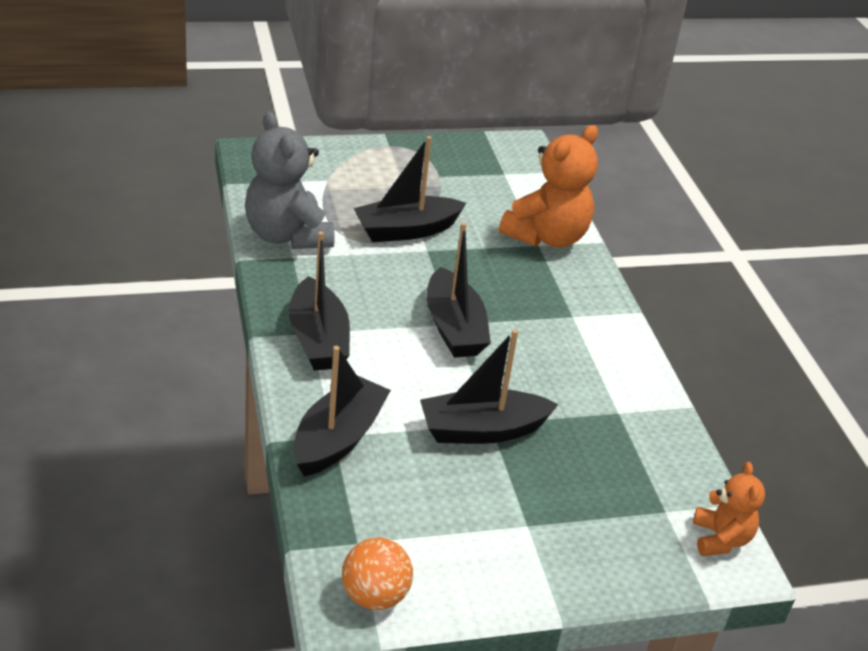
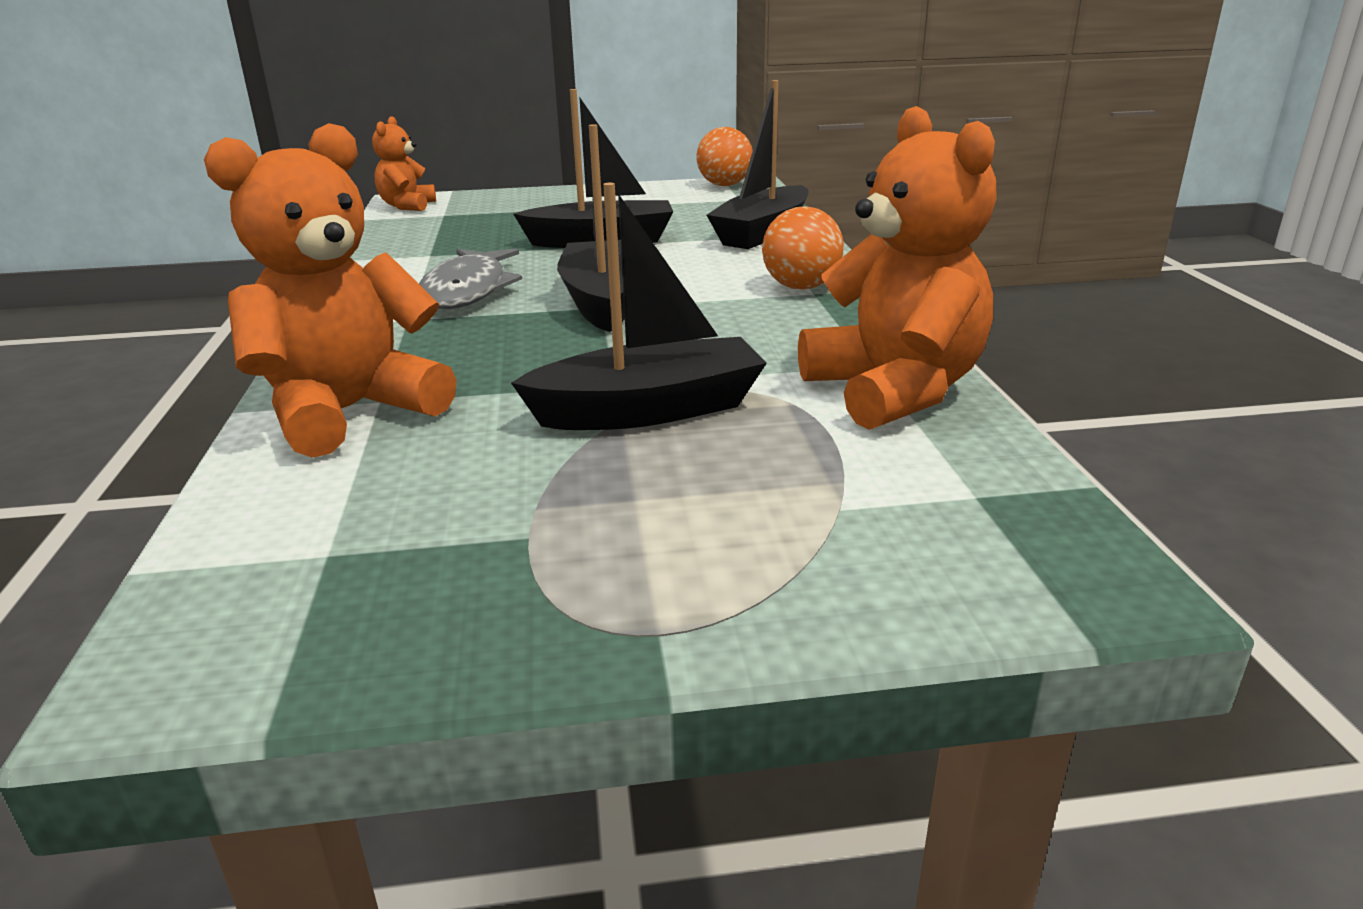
camera: 170 degrees left, 10 degrees down
(287, 236) = (894, 391): grey teddy bear -> orange teddy bear
(318, 339) = (800, 287): black boat -> orange ball
(553, 348) = (468, 291): none -> grey fish

